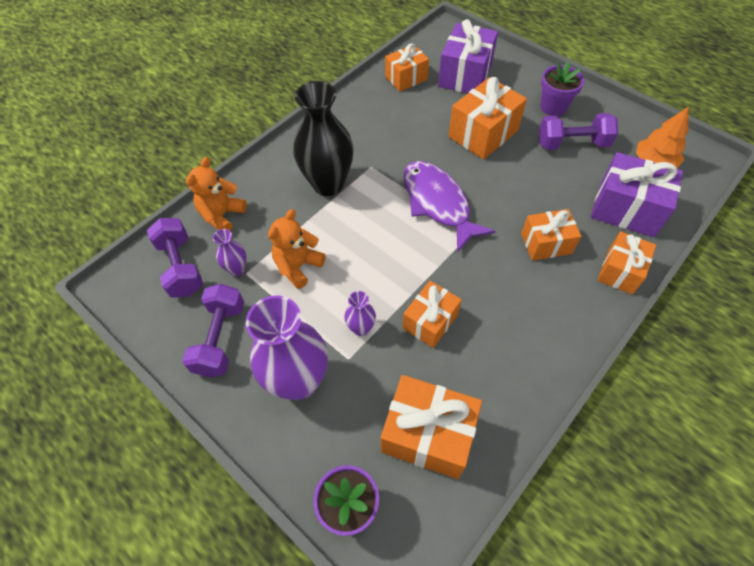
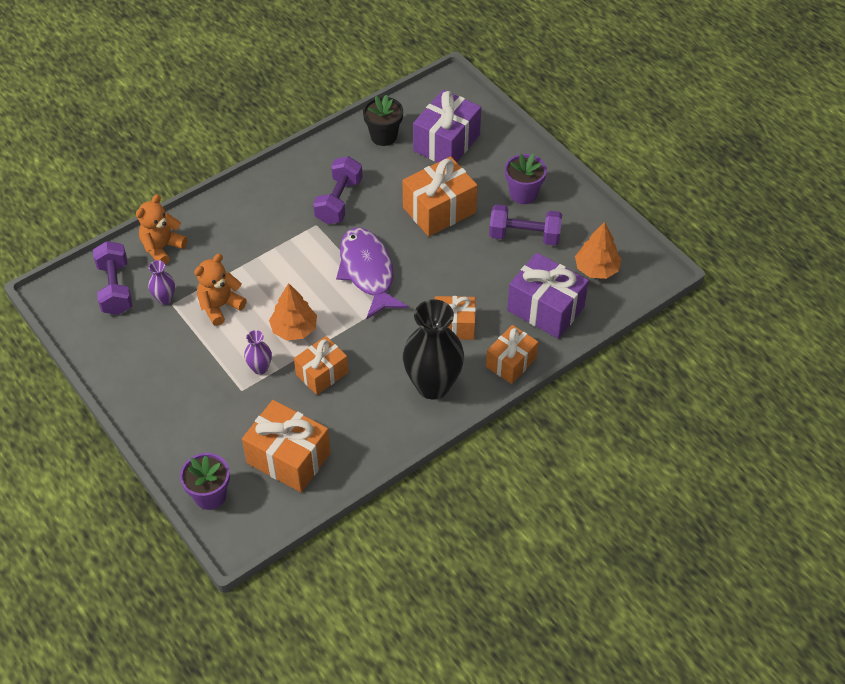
camera: 10 degrees right, 5 degrees down
(220, 338) = (137, 354): purple dumbbell -> purple dumbbell (339, 201)
(298, 381) = (195, 400): purple vase -> none
(328, 184) = (269, 235): black vase -> black vase (433, 385)
(384, 276) = (294, 329): none -> orange tree
(406, 78) = (383, 136): orange gift -> black flower pot

